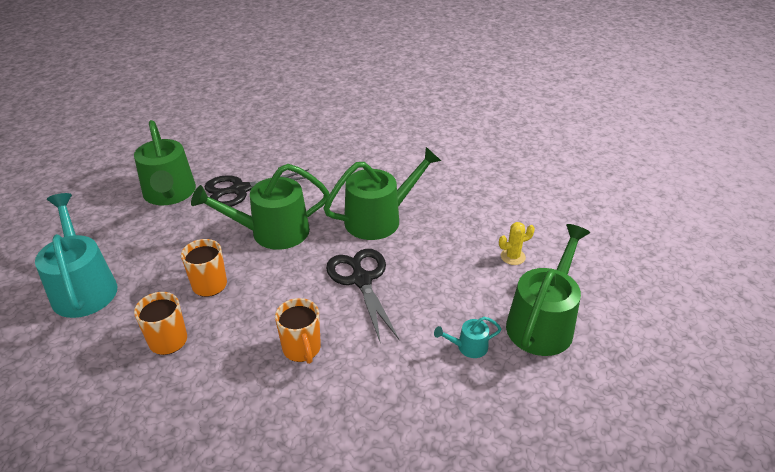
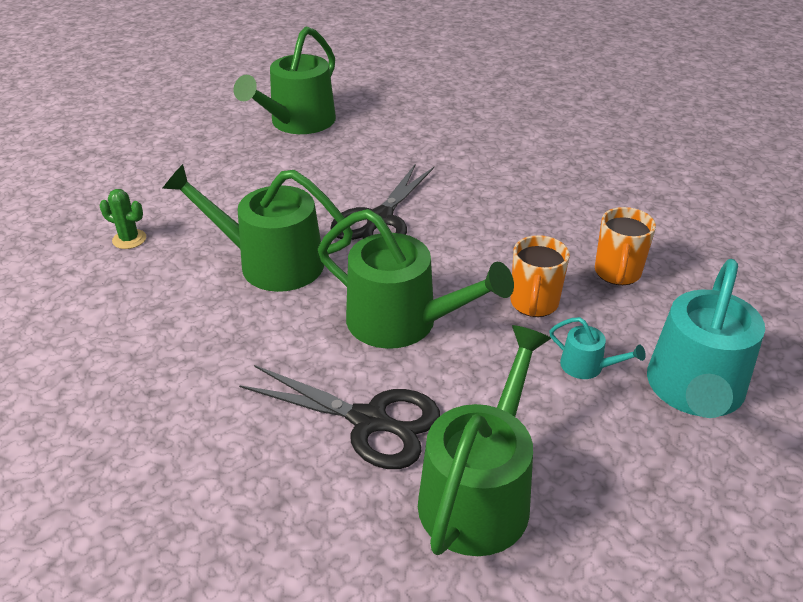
camera: 135 degrees left, 0 degrees up
(302, 349) = (498, 201): orange mug -> none
(465, 187) = (129, 239): none -> green cactus
(468, 347) = (372, 138): turquoise watering can -> turquoise watering can (587, 366)
(512, 257) = (229, 163): yellow cactus -> none
(542, 322) = (298, 122): green watering can -> green watering can turned 45 degrees counterclockwise

